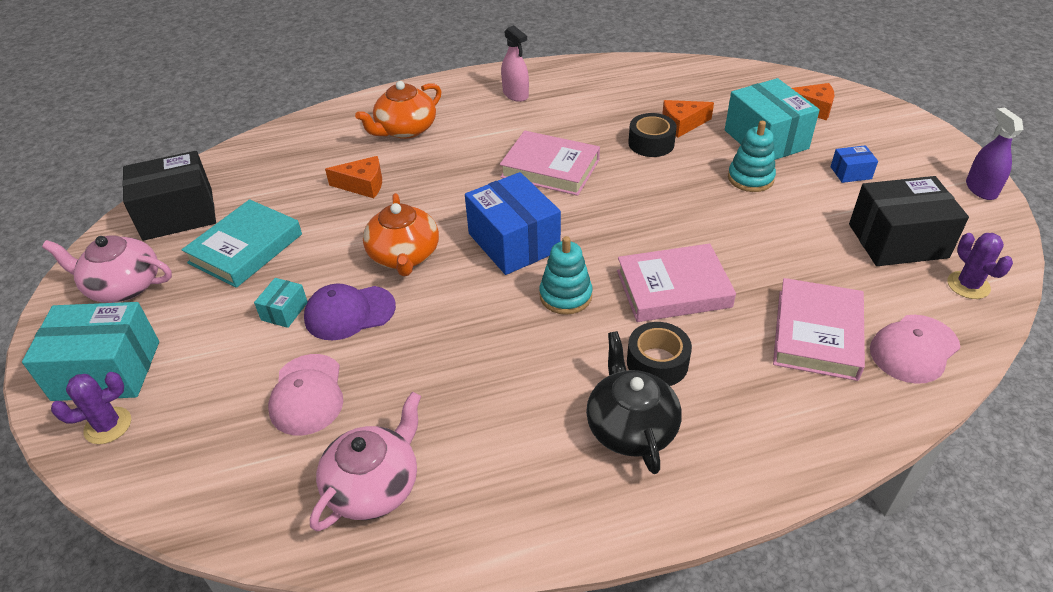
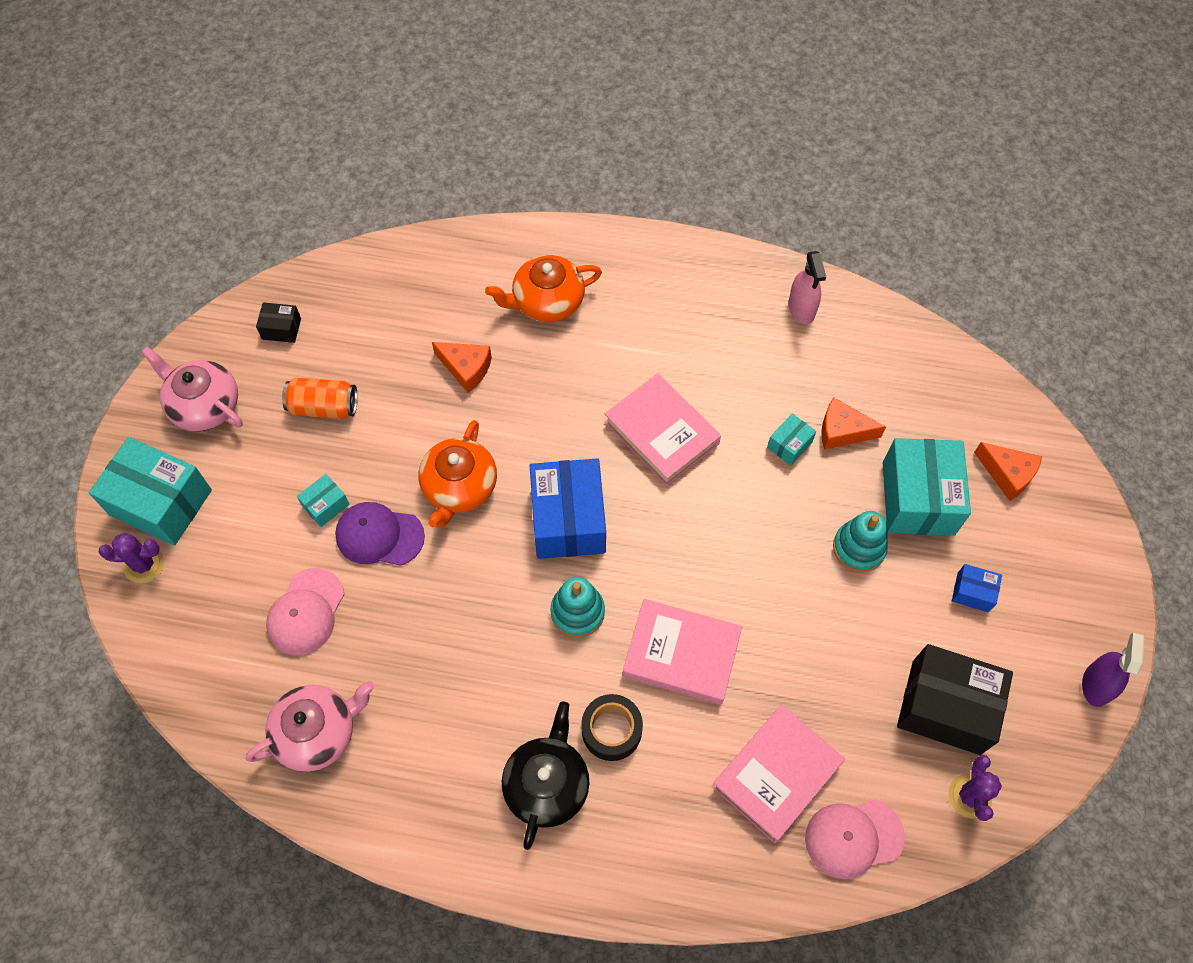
camera: 25 degrees right, 20 degrees up
(178, 214) = (281, 329): black box -> black box, size x0.46
(246, 248) = (324, 407): turquoise book -> orange can
(515, 94) = (691, 296): pink spray bottle -> pink spray bottle (801, 308)
(651, 143) = (789, 445): black tape -> turquoise box

